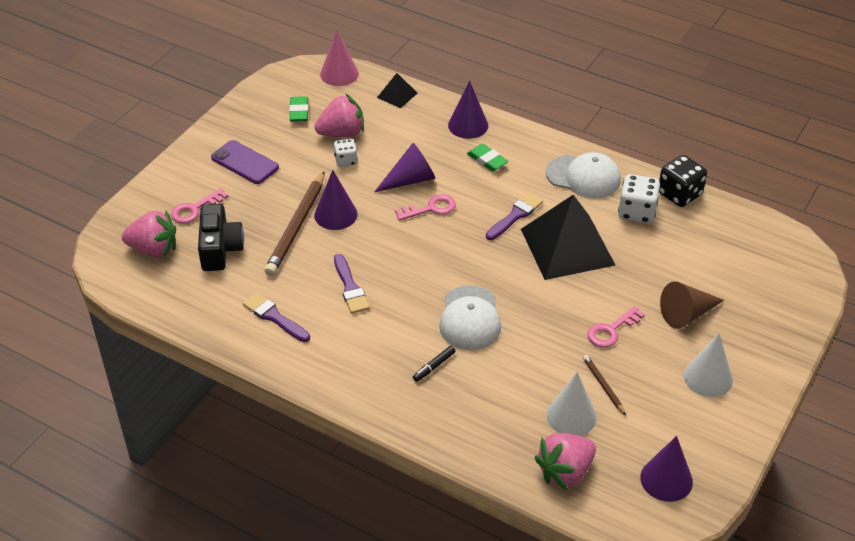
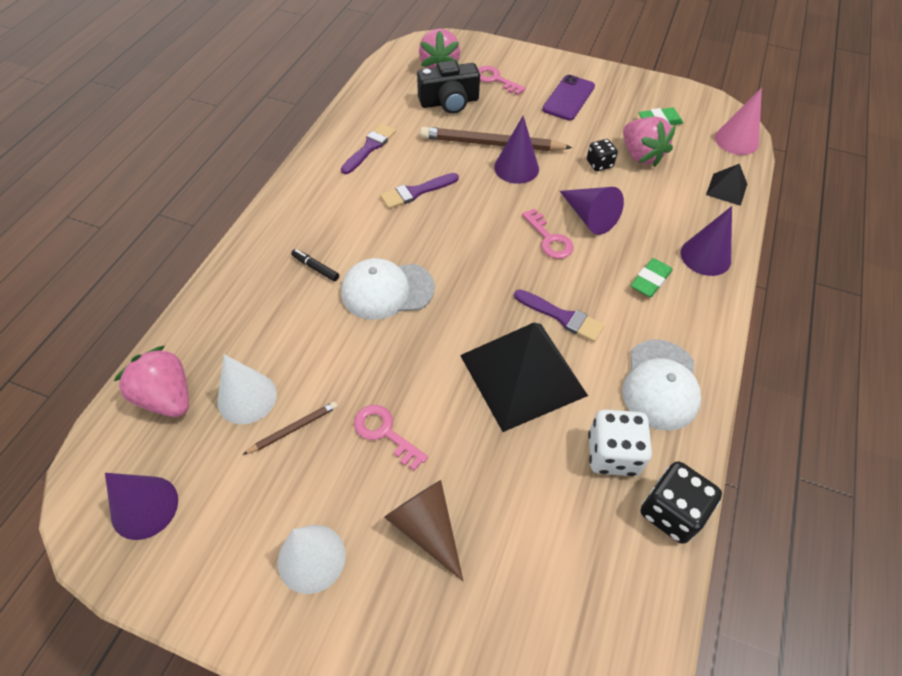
camera: 80 degrees right, 10 degrees up
(346, 161) = (599, 164): white dice -> black dice

